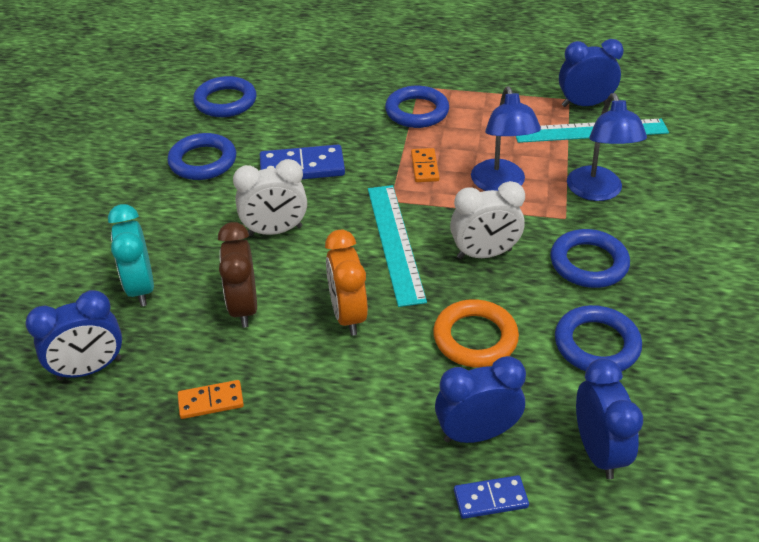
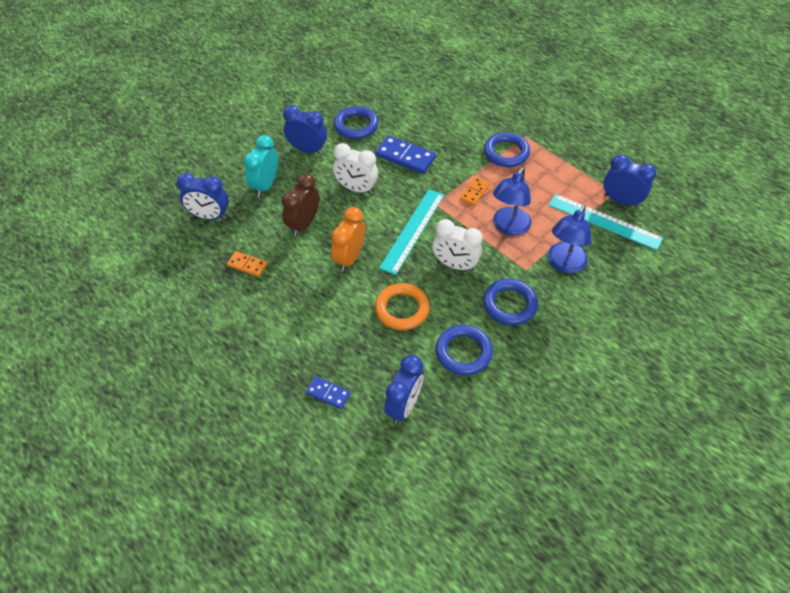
camera: 35 degrees right, 10 degrees up
(225, 101) = (401, 92): blue ring -> none
(476, 433) = (353, 358): blue clock -> blue clock (307, 150)

